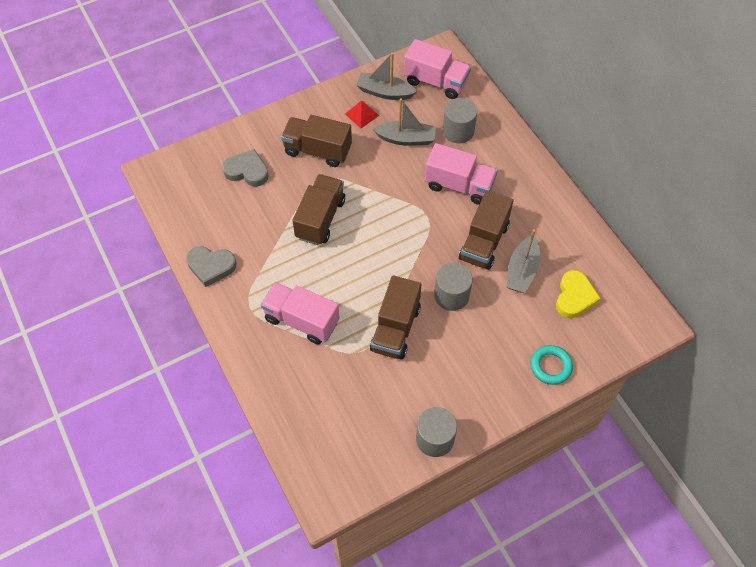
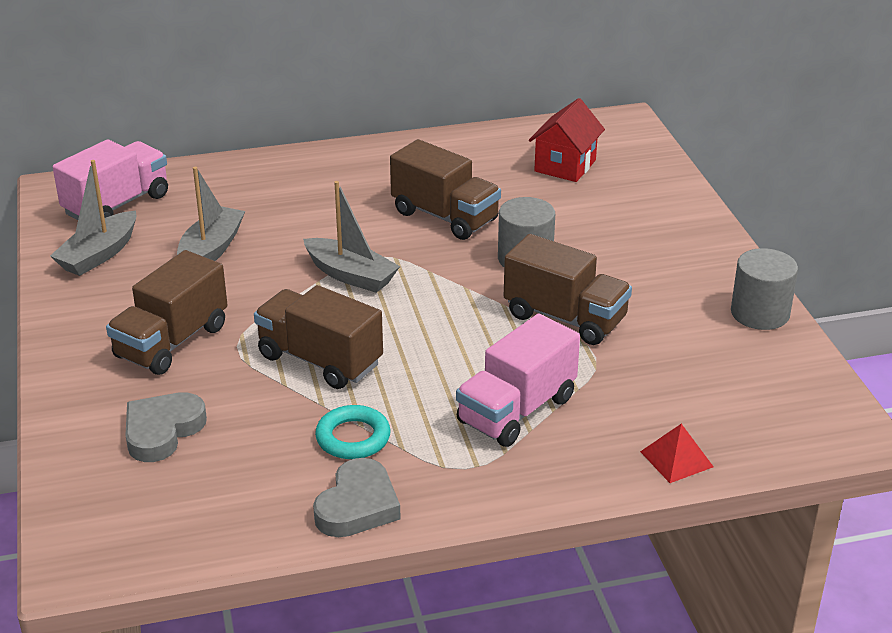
camera: 75 degrees left, 25 degrees down
(362, 114) = (128, 284): red pyramid -> red pyramid (676, 459)
(458, 131) = (229, 202): grey cylinder -> none
(459, 185) = (332, 219): pink truck -> none
(522, 271) = (507, 196): grey boat -> grey boat (351, 275)
(550, 366) = (666, 202): turquoise ring -> turquoise ring (353, 438)
(574, 297) = (565, 166): yellow heart -> red house

